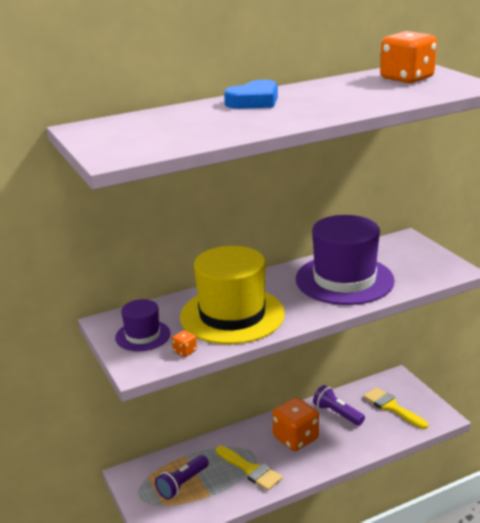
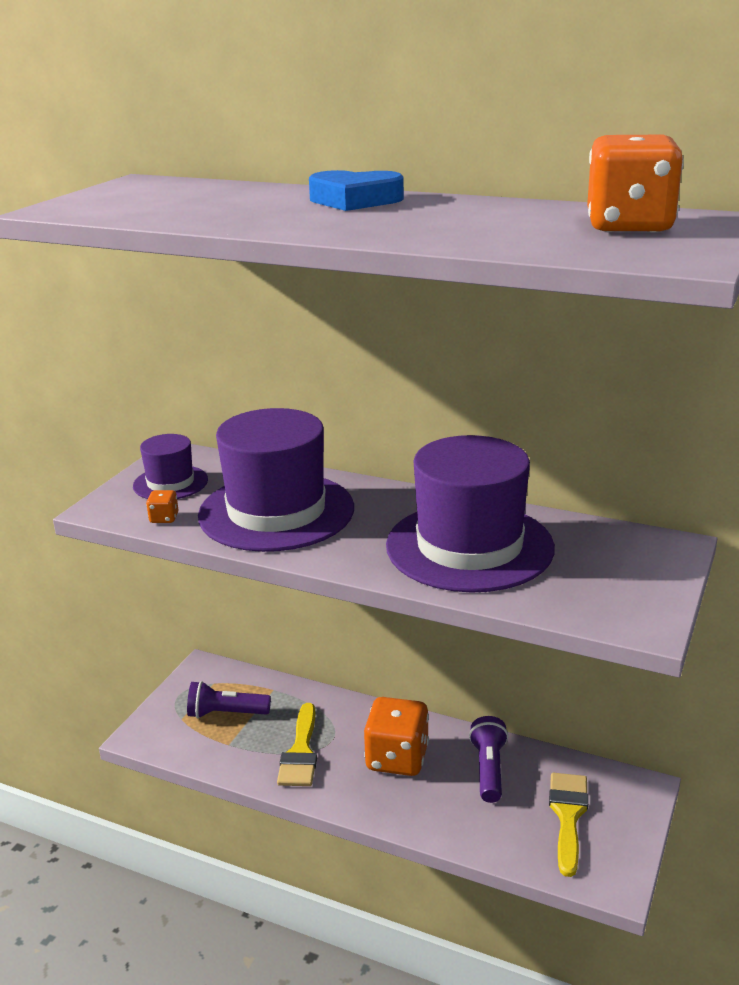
camera: 50 degrees right, 0 degrees up
(232, 315) = (276, 511): yellow hat -> purple hat

